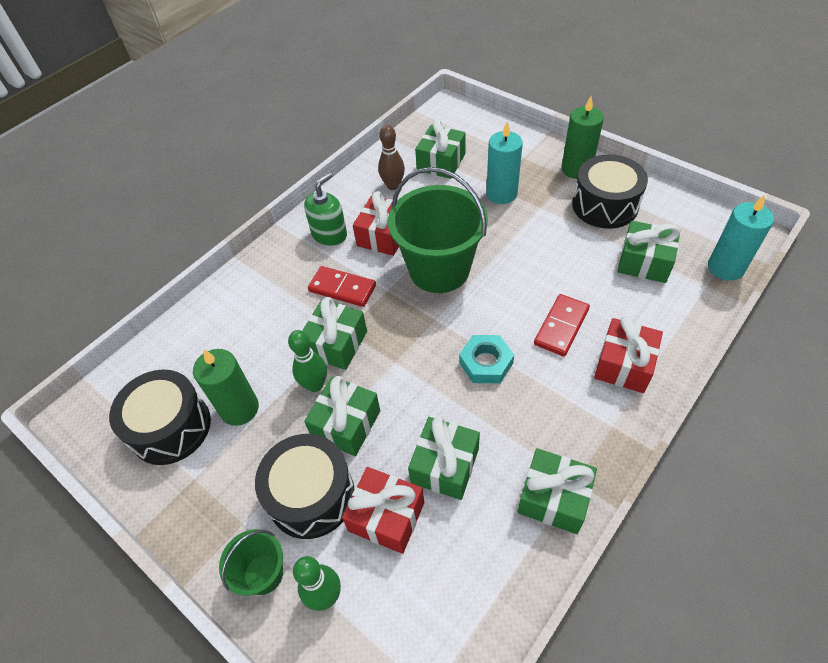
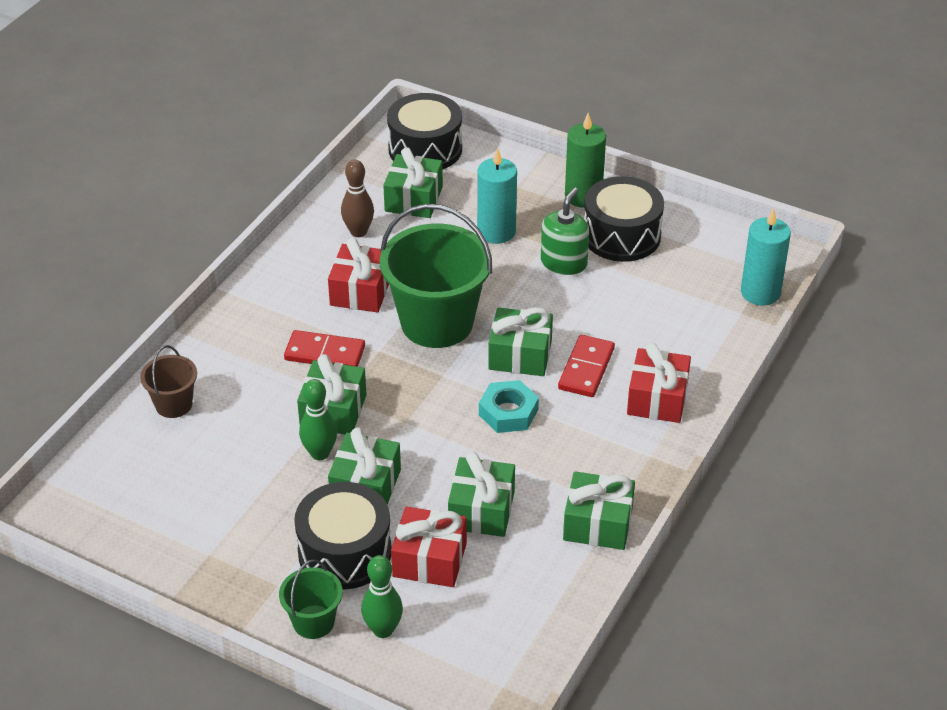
camera: 15 degrees left, 10 degrees down
(170, 427) = (164, 511): black drum -> black drum (425, 149)
(211, 323) = (173, 404): none -> brown bucket
(239, 409) = (239, 485): green candle -> none
(329, 234) = (292, 295): green soap dispenser -> green soap dispenser (563, 263)
(644, 262) = (671, 294): green gift -> green gift (520, 355)

